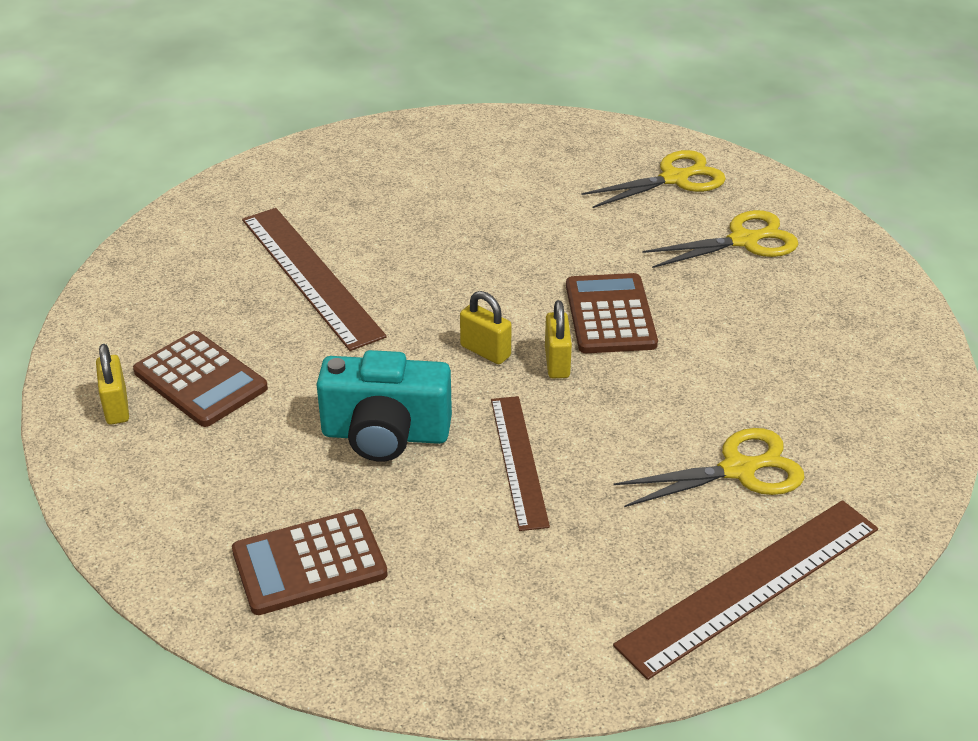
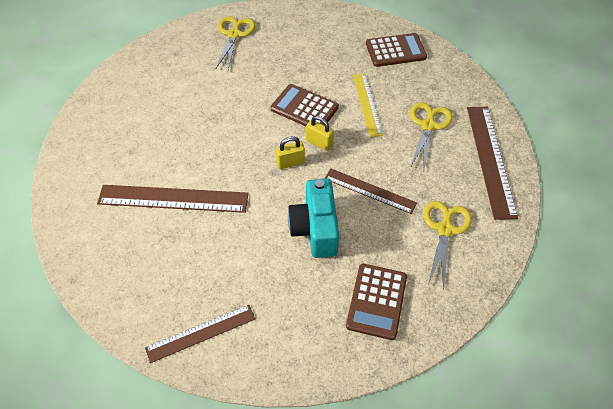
camera: 55 degrees left, 15 degrees up
(116, 407) = (201, 333): yellow padlock -> brown ruler
(200, 380) = (212, 285): brown calculator -> brown calculator (395, 51)
(385, 434) = (315, 229): turquoise camera -> turquoise camera turned 135 degrees clockwise
(700, 377) = (367, 104): none -> yellow ruler
(743, 241) = (296, 40): yellow scissors -> yellow scissors (445, 229)

